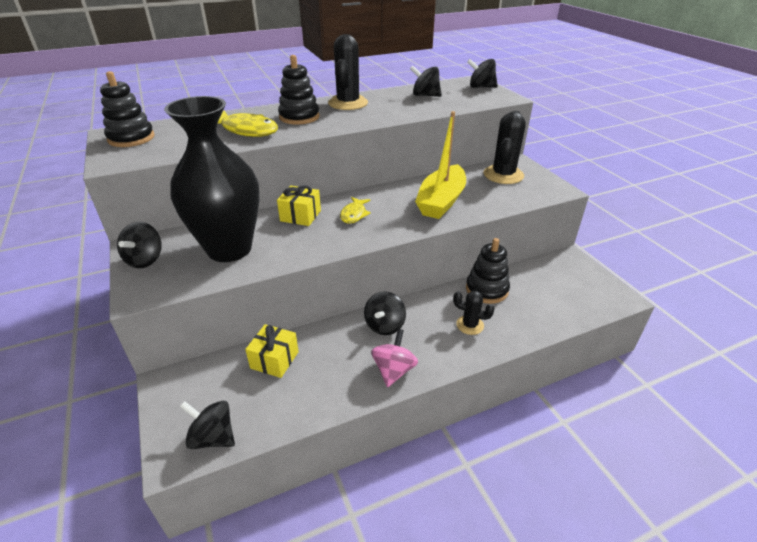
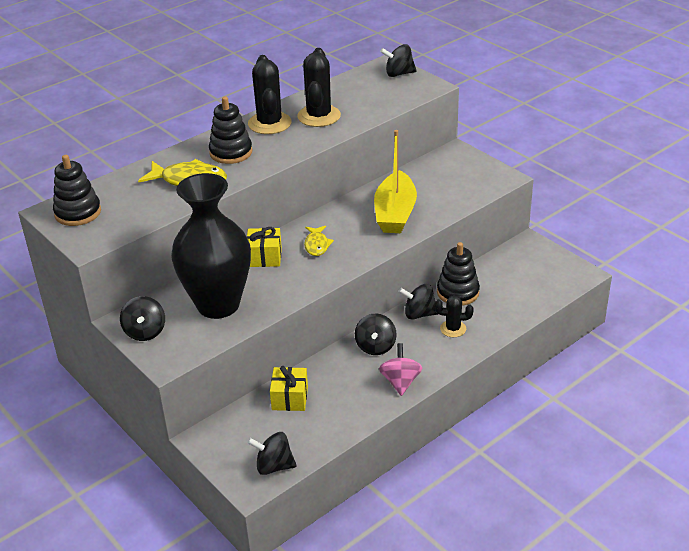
camera: 15 degrees left, 0 degrees up
(425, 95) = (345, 97): black spinning top -> black spinning top (419, 314)
(503, 175) = (445, 170): black cactus -> black cactus (319, 116)

